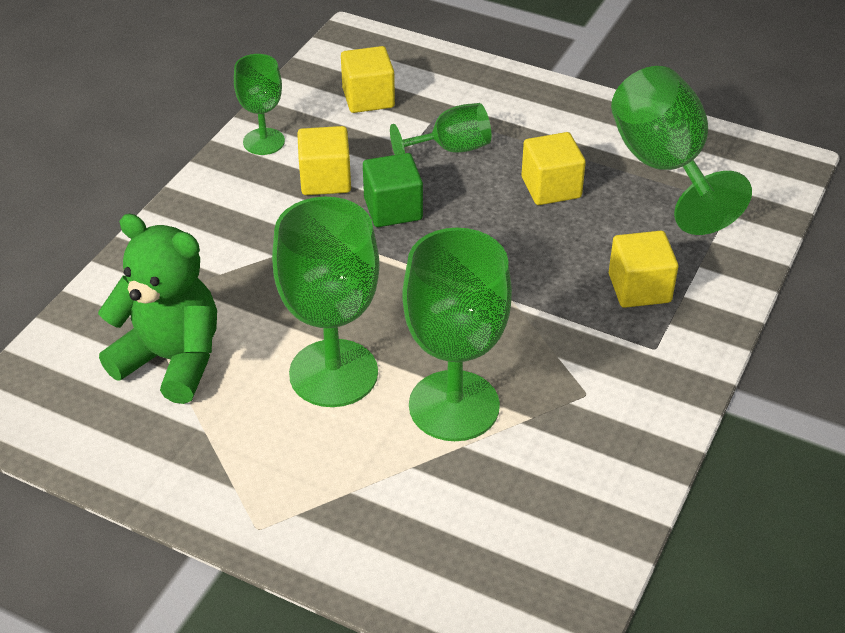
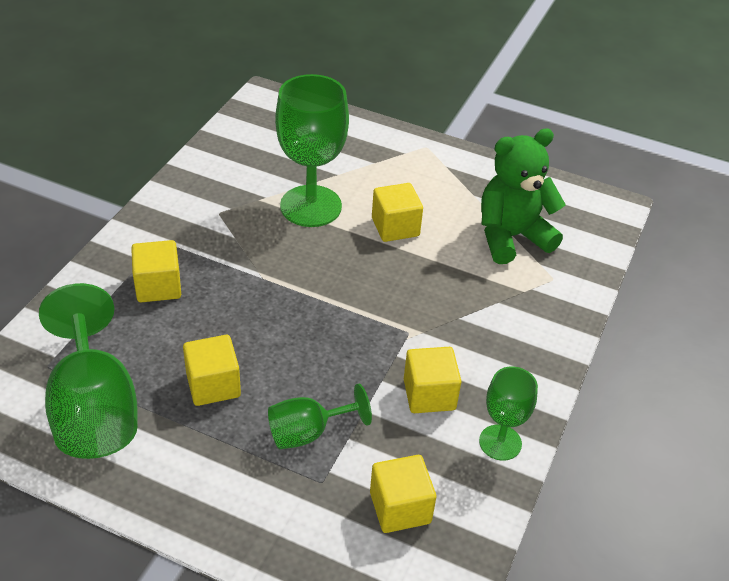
camera: 175 degrees right, 0 degrees up
(171, 360) = (511, 237): green teddy bear -> green teddy bear turned 135 degrees clockwise
(333, 373) = (395, 227): green goblet -> yellow cube
(393, 209) = (362, 361): green cube -> none

